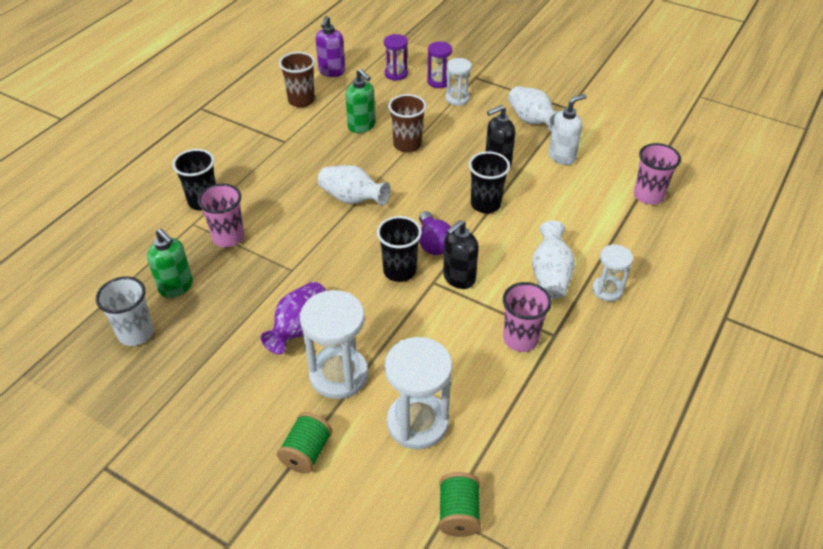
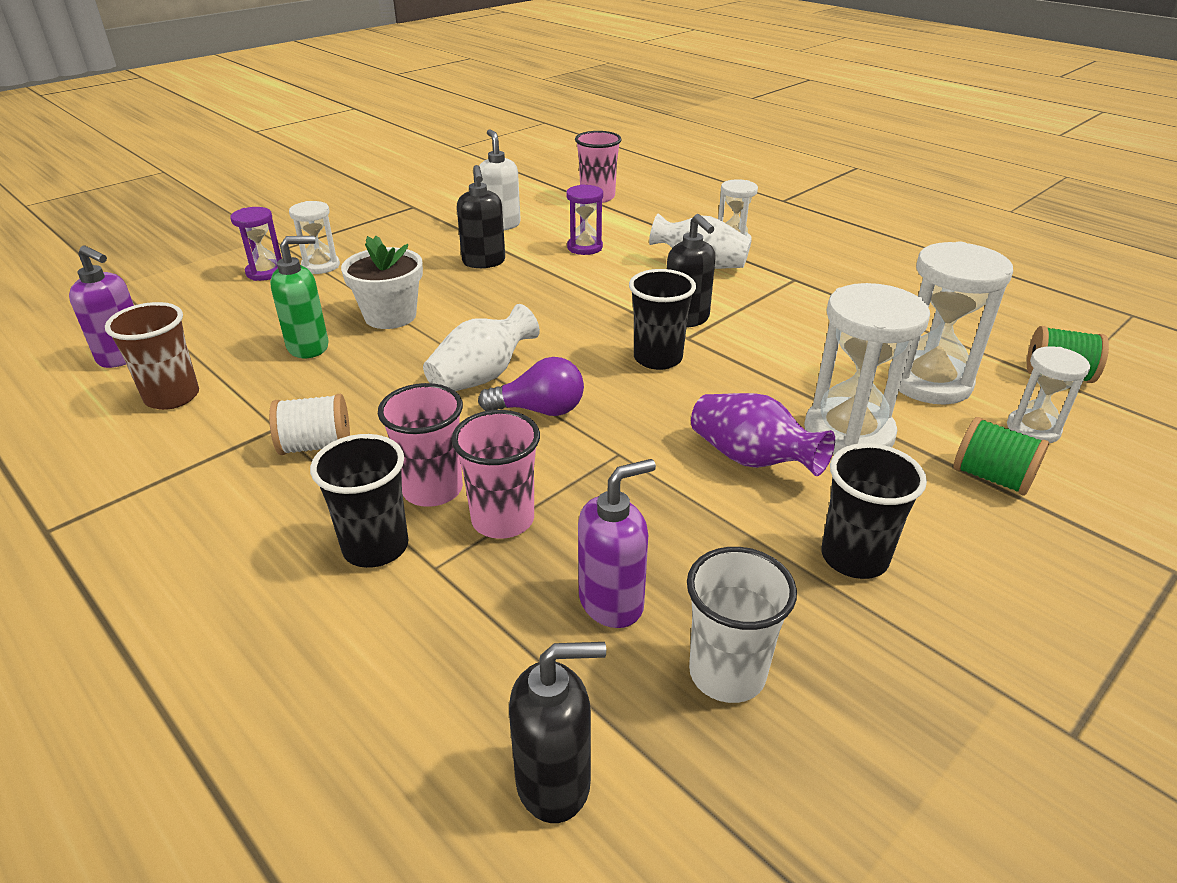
camera: 75 degrees left, 10 degrees down
(80, 287) = (554, 782): none -> black soap dispenser
(176, 287) = (612, 602): green soap dispenser -> purple soap dispenser
(273, 159) = (316, 445): none -> white spool
(371, 484) = (1033, 429): none -> white hourglass
(396, 74) = (205, 301): purple hourglass -> purple hourglass (584, 247)
(407, 145) = (390, 316): brown cup -> white flower pot
(433, 243) = (613, 326): purple light bulb -> purple light bulb (539, 410)
(485, 204) = (557, 281): black cup -> black cup (854, 557)
(520, 339) = (798, 298): pink cup -> pink cup (432, 489)
(532, 121) = (418, 229): white vase -> none

